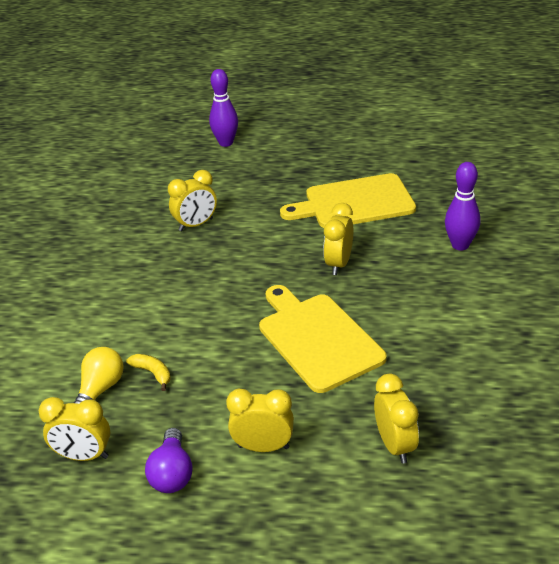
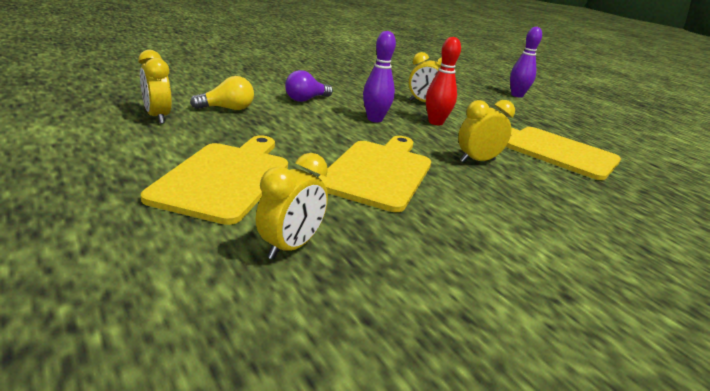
camera: 45 degrees right, 10 degrees down
(152, 373) = (262, 120): yellow banana -> none
(172, 473) = (163, 149): purple light bulb -> purple light bulb (306, 99)
(247, 244) = (435, 122): none -> red bowling pin
(263, 447) = (224, 178): yellow clock -> yellow cutting board
(460, 245) = (608, 214): purple bowling pin -> purple bowling pin (375, 119)

